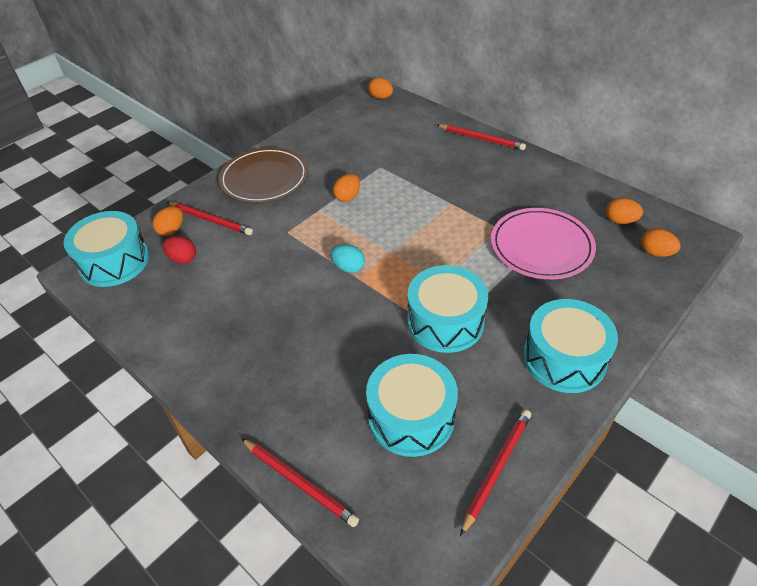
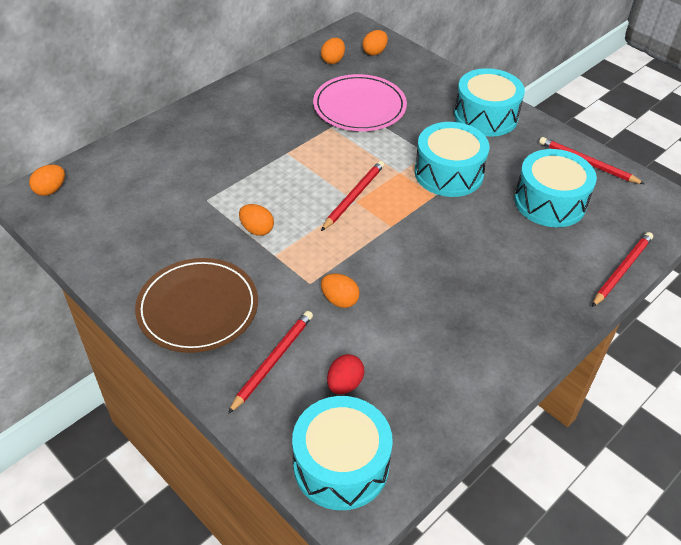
camera: 90 degrees left, 0 degrees up
(172, 230) = (286, 404): orange egg -> orange egg (339, 300)
(348, 267) = (375, 233): turquoise egg -> none
(481, 139) = (180, 119): red pencil -> red pencil (353, 196)

